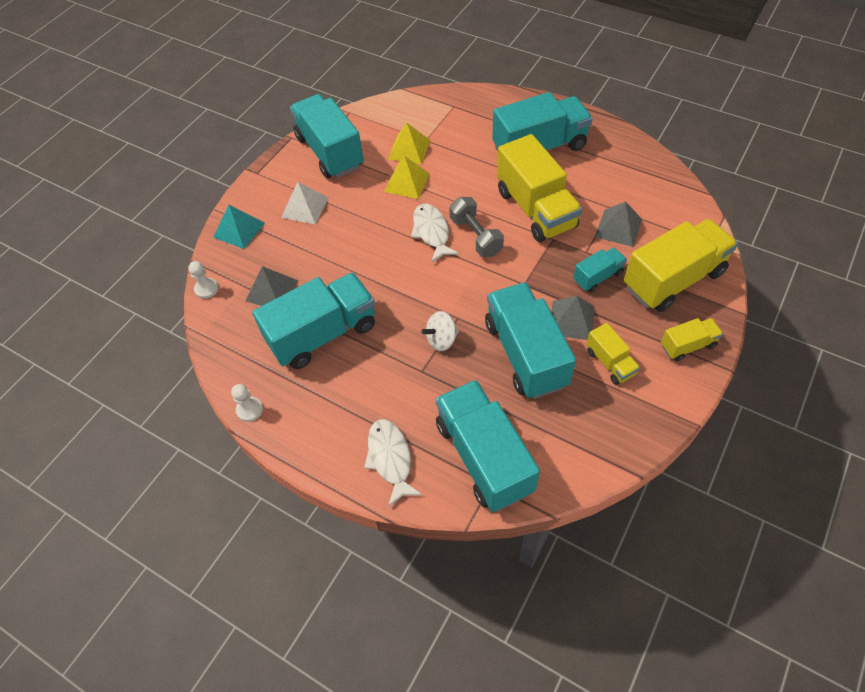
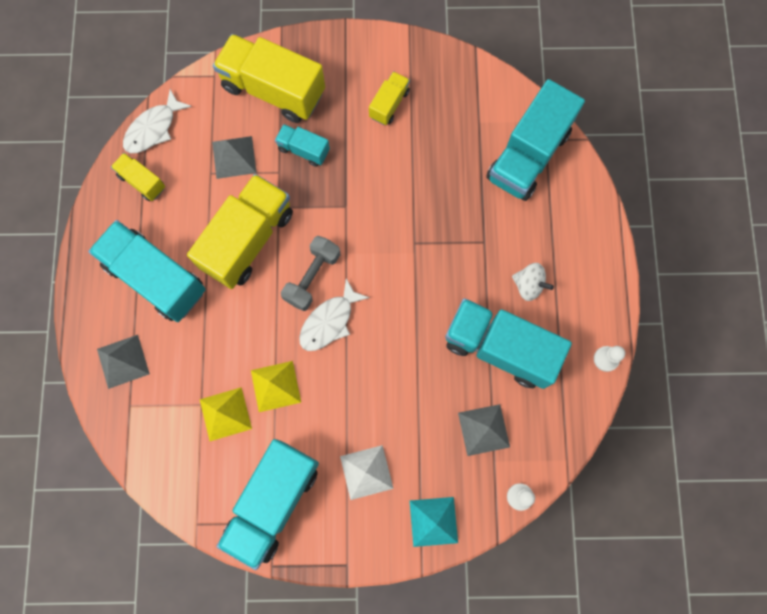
camera: 125 degrees left, 20 degrees up
(390, 458) = (573, 220): white fish -> white fish (153, 128)
(441, 340) = (445, 243): white spinning top -> white spinning top (528, 285)
(525, 354) = (418, 170): turquoise truck -> none
(572, 320) = (363, 150): grey pyramid -> grey pyramid (123, 361)
(687, 346) = (339, 56): yellow truck -> yellow truck (142, 182)

